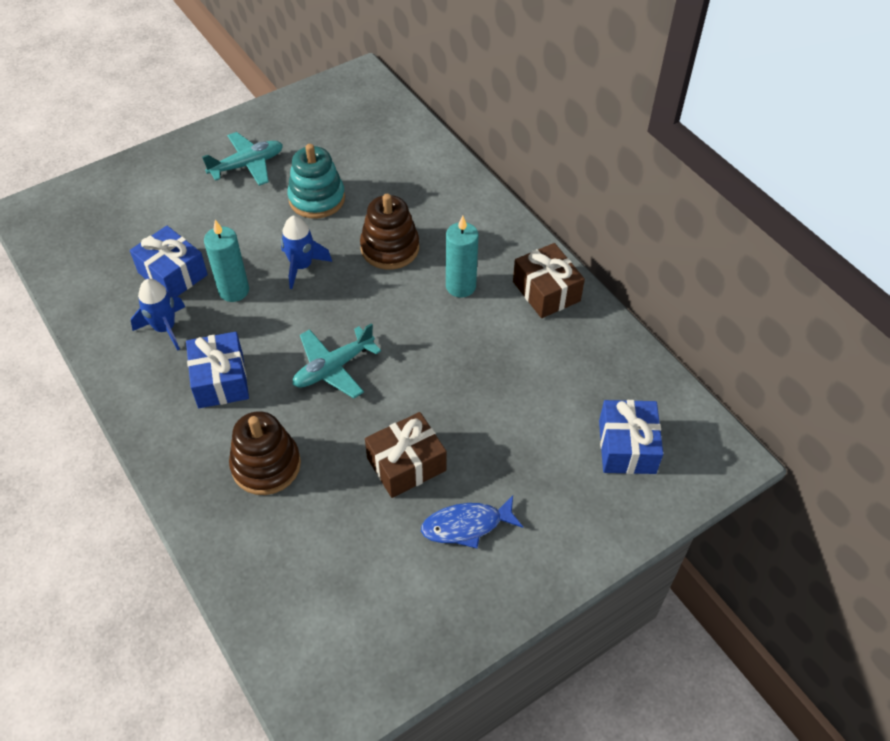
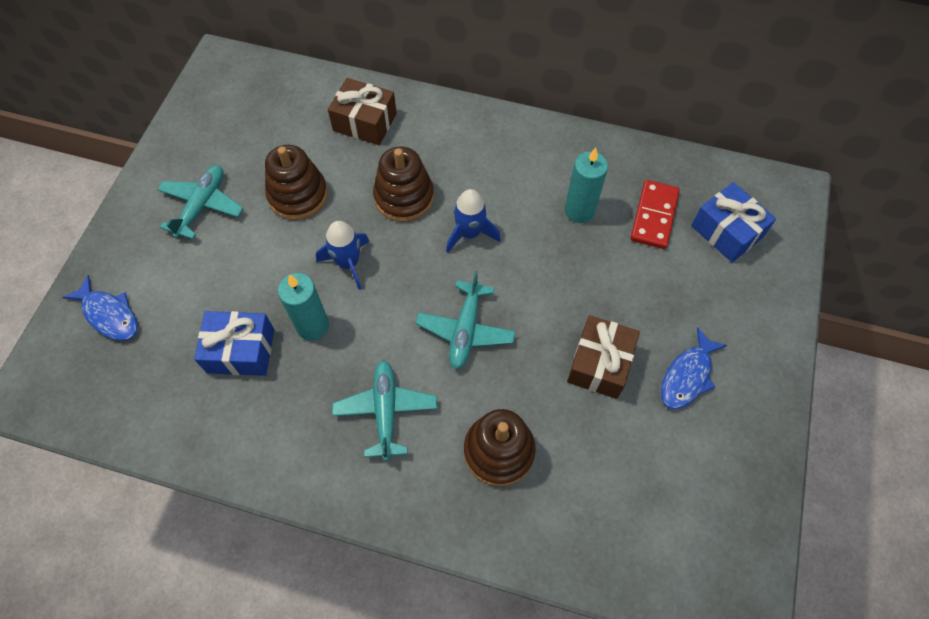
camera: 40 degrees left, 10 degrees up
(120, 196) = (109, 314): none -> blue fish
(165, 328) = (288, 404): blue rocket -> blue rocket (470, 233)
(220, 380) = (386, 411): blue gift -> turquoise plane
(317, 199) = (298, 195): turquoise stacking toy -> brown stacking toy
(460, 286) = (491, 191): turquoise candle -> turquoise candle (579, 210)
(546, 291) = (556, 151): brown gift -> brown gift (365, 122)
(574, 392) = (654, 216): none -> red domino

